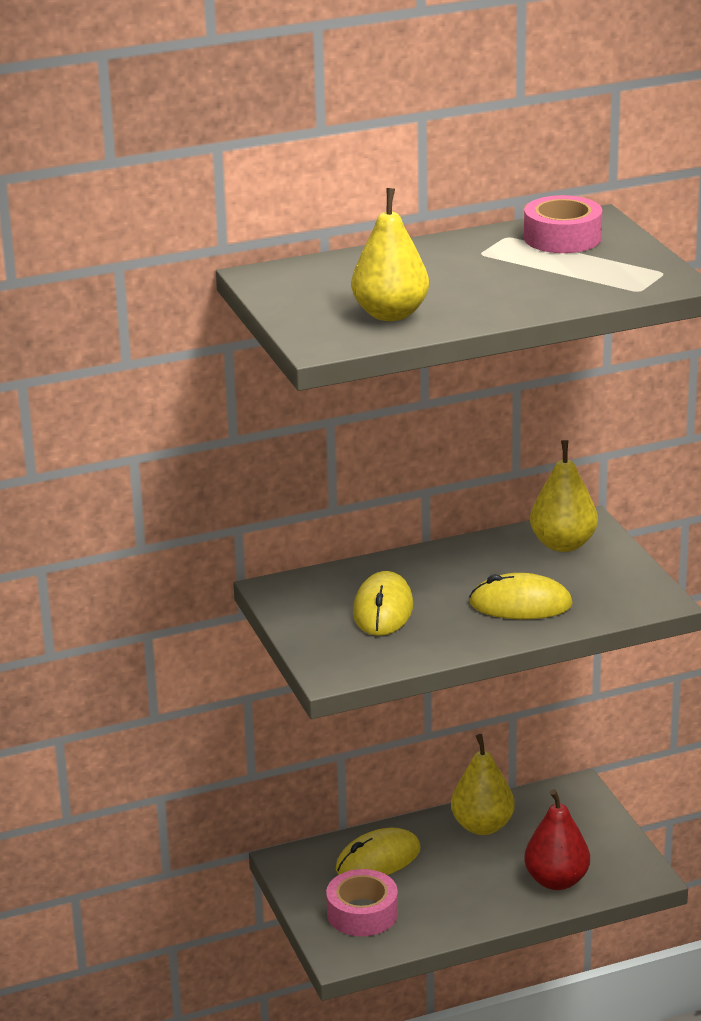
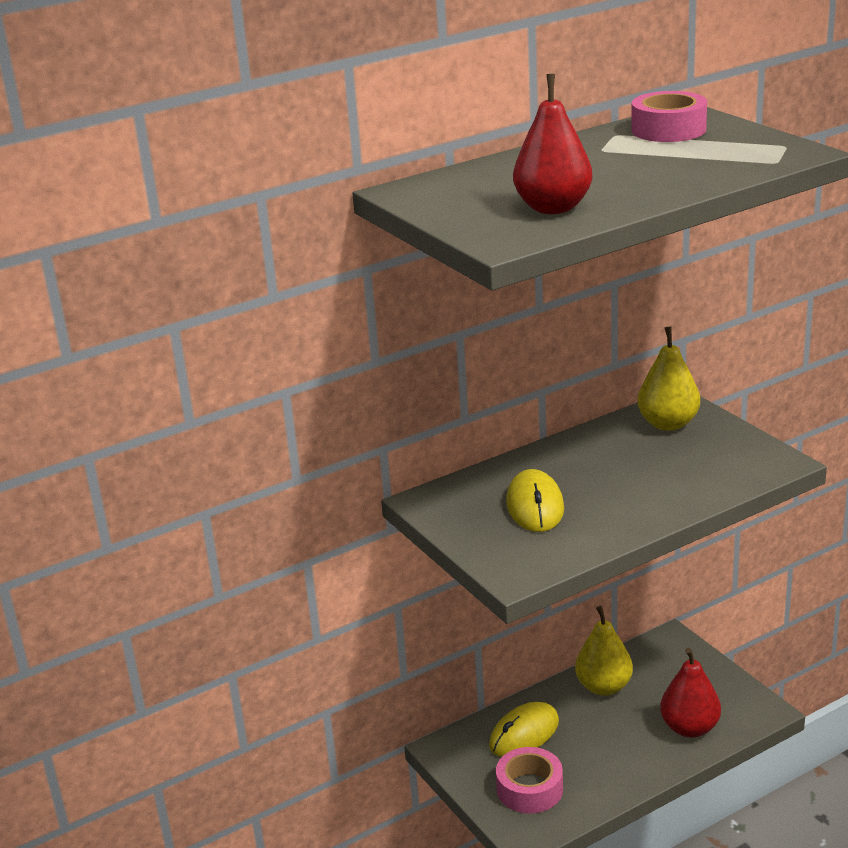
camera: 10 degrees left, 0 degrees up
(390, 314) = (553, 208): yellow pear -> red pear
(520, 604) = (659, 483): yellow mouse -> none

